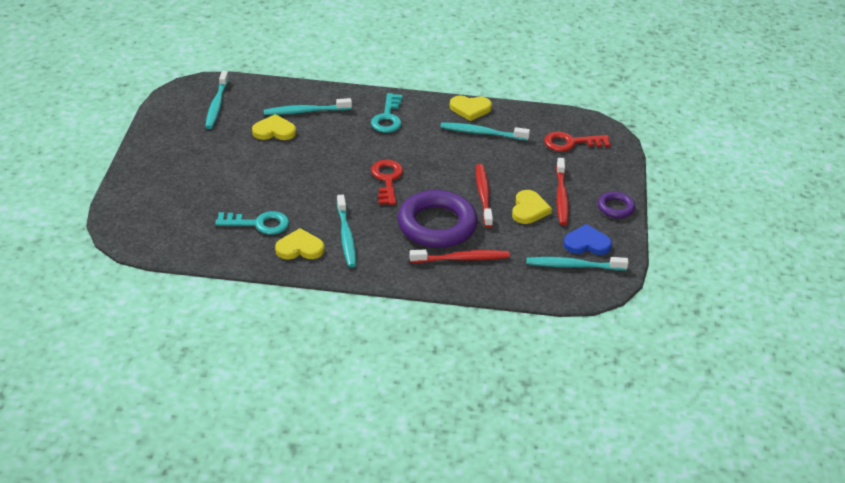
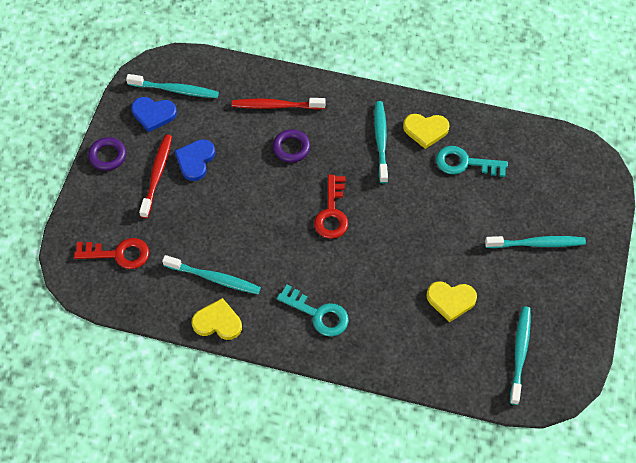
camera: 170 degrees left, 20 degrees up
(305, 111) = (414, 333): turquoise toothbrush -> turquoise toothbrush (537, 244)
(388, 117) = (318, 314): turquoise key -> turquoise key turned 105 degrees clockwise
(437, 225) = (291, 148): purple ring -> purple ring, size x0.48
(483, 195) = (236, 183): red toothbrush -> none
(529, 209) = (195, 160): yellow heart -> blue heart

